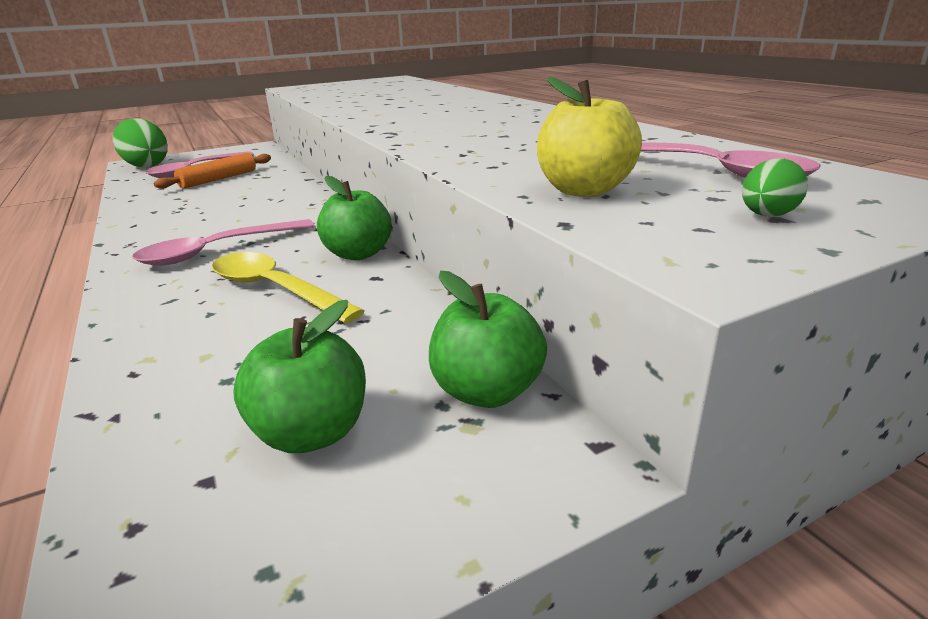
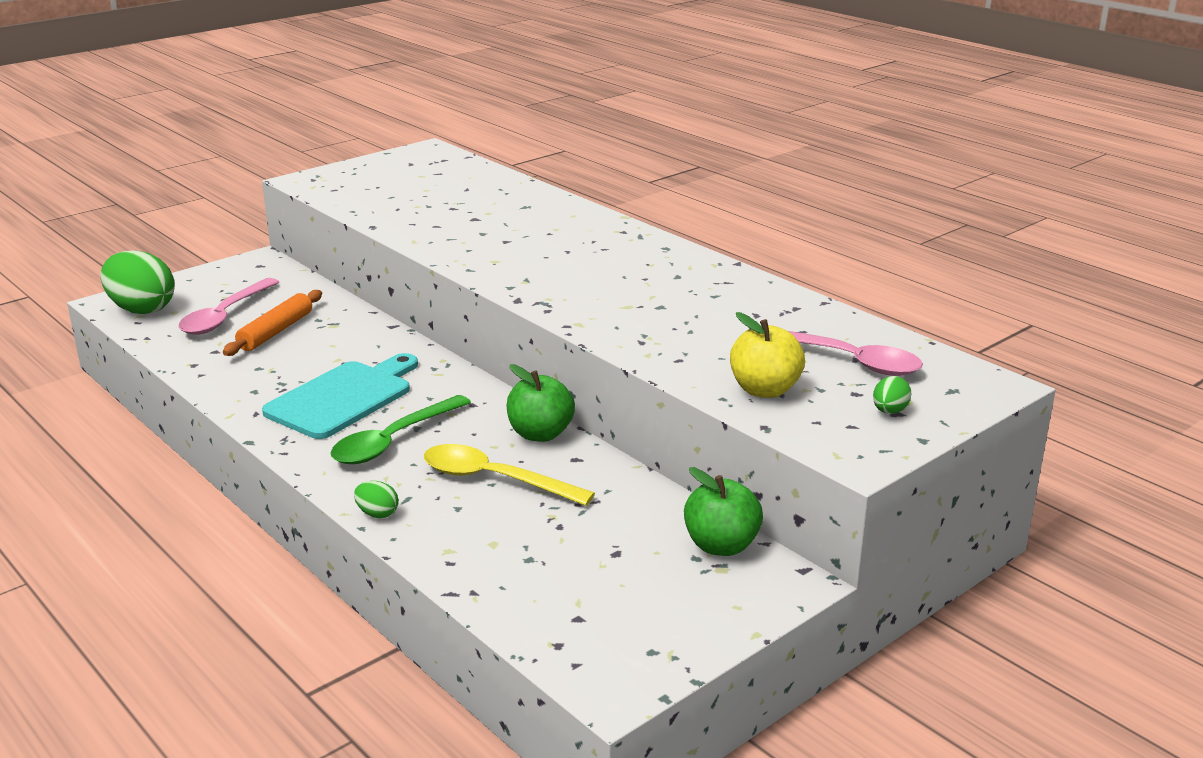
camera: 15 degrees left, 0 degrees up
(123, 312) = (377, 514): none -> green egg
(215, 218) = (343, 397): none -> turquoise cutting board
(217, 251) = (393, 441): pink spoon -> green spoon
(312, 432) = (622, 584): green apple -> none

